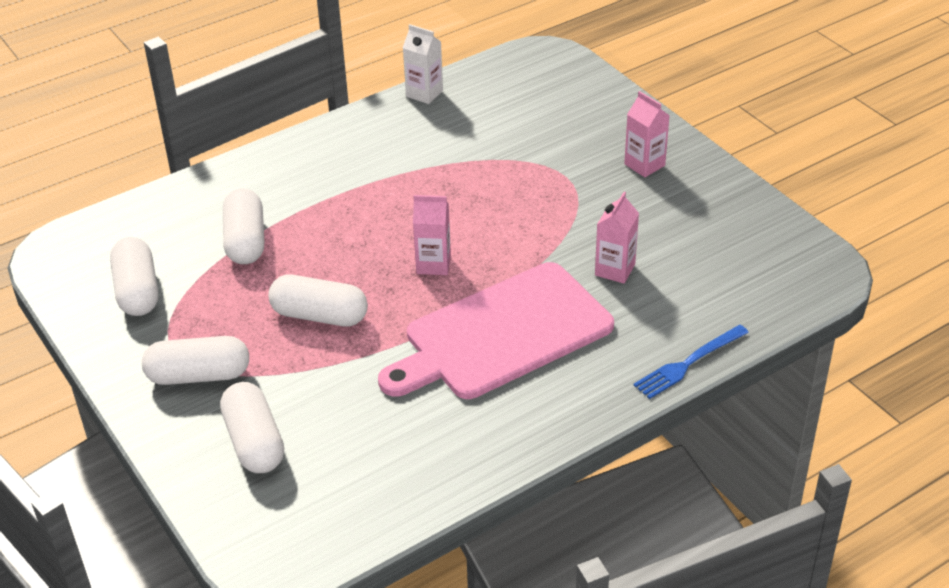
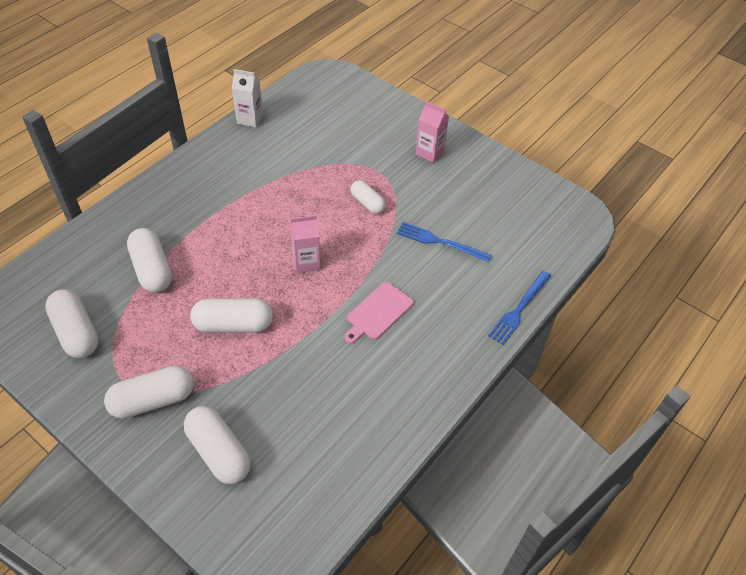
camera: 20 degrees left, 10 degrees up
(502, 334) = (378, 312): pink cutting board -> pink cutting board, size x0.44
(537, 211) = (367, 203): none -> white capsule
(615, 270) = (440, 242): pink carton -> blue fork

